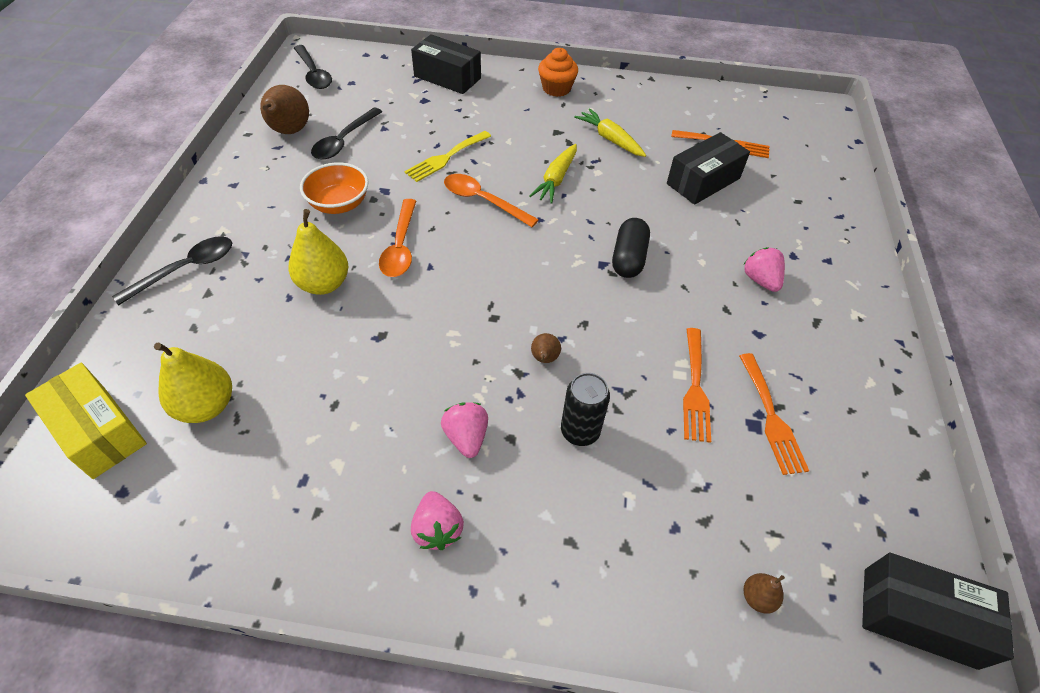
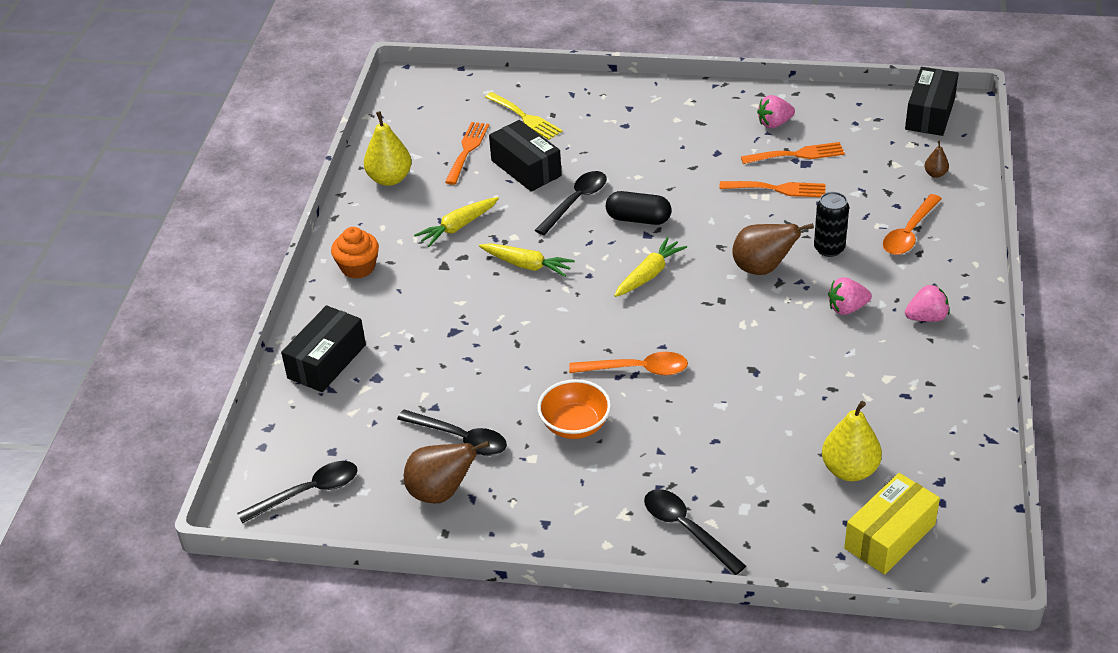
camera: 85 degrees left, 10 degrees down
(324, 284) = (694, 418): yellow pear -> yellow pear (390, 179)
(446, 158) = (492, 349): yellow fork -> yellow fork (525, 118)
(483, 200) = (563, 316): orange spoon -> orange spoon (909, 233)
(538, 262) = (649, 274): none -> yellow carrot
(544, 359) = (762, 268): brown pear -> brown pear, size x2.03
(653, 214) = (576, 201): none -> black spoon
(760, 280) = (657, 146): pink strawberry -> pink strawberry (774, 123)

